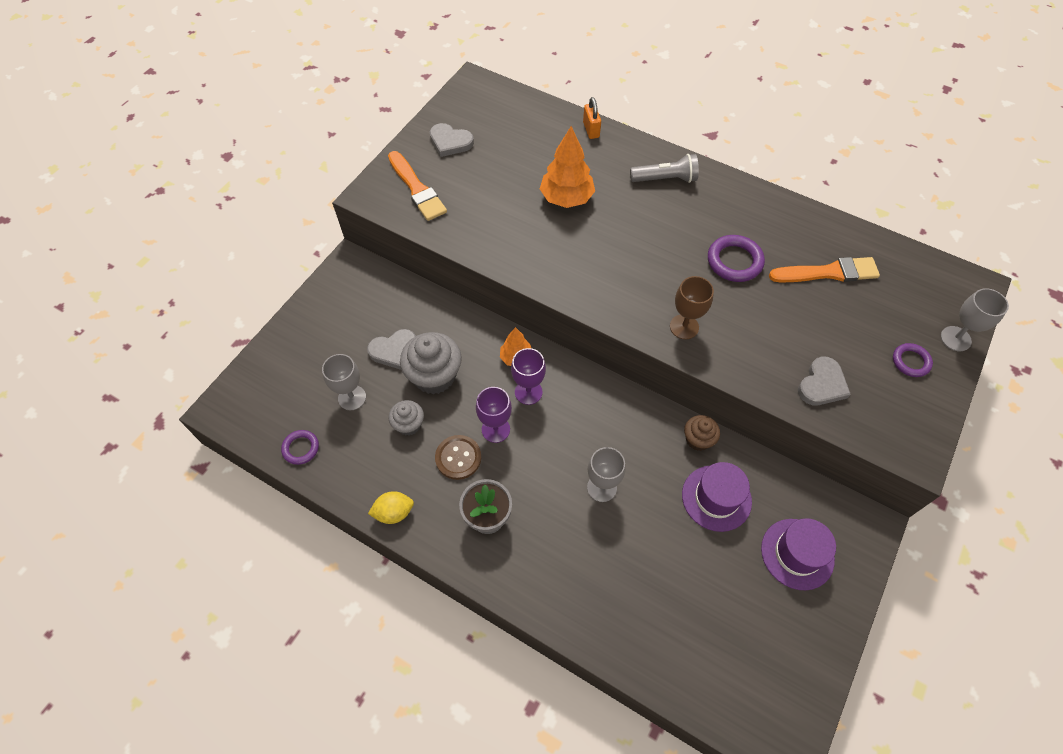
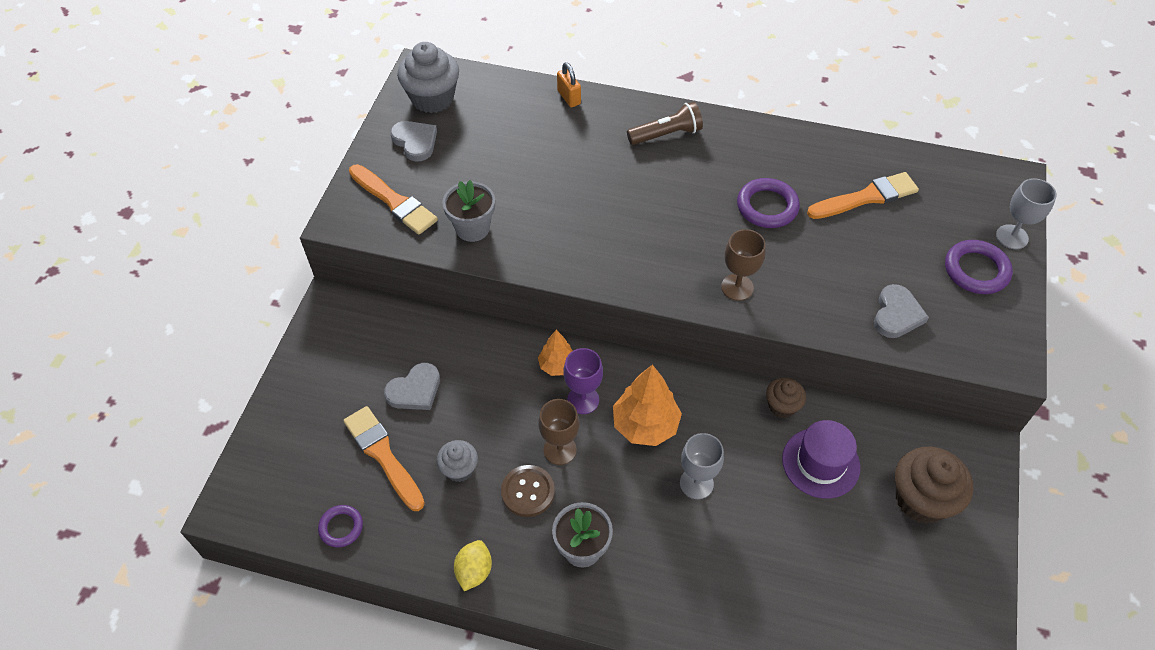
camera: 15 degrees left, 5 degrees down
(352, 397) = (383, 455): grey goblet -> orange brush
(394, 512) = (474, 571): yellow lemon -> yellow lemon turned 45 degrees counterclockwise
(434, 376) = (471, 408): grey cupcake -> grey cupcake (432, 98)
(450, 142) = (415, 142): grey heart -> grey heart turned 135 degrees counterclockwise
(473, 225) = (472, 228): none -> grey flower pot
(495, 429) = (560, 450): purple goblet -> brown goblet
(566, 198) = (566, 177): orange tree -> orange tree (645, 425)
(665, 179) = (666, 134): grey flashlight -> brown flashlight
(797, 554) = (921, 499): purple hat -> brown cupcake
(910, 361) = (976, 270): purple ring -> purple ring, size x1.60

